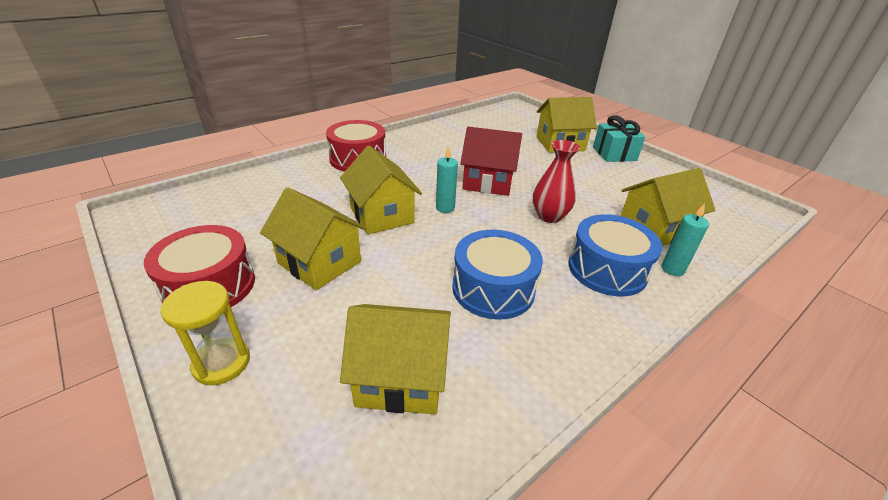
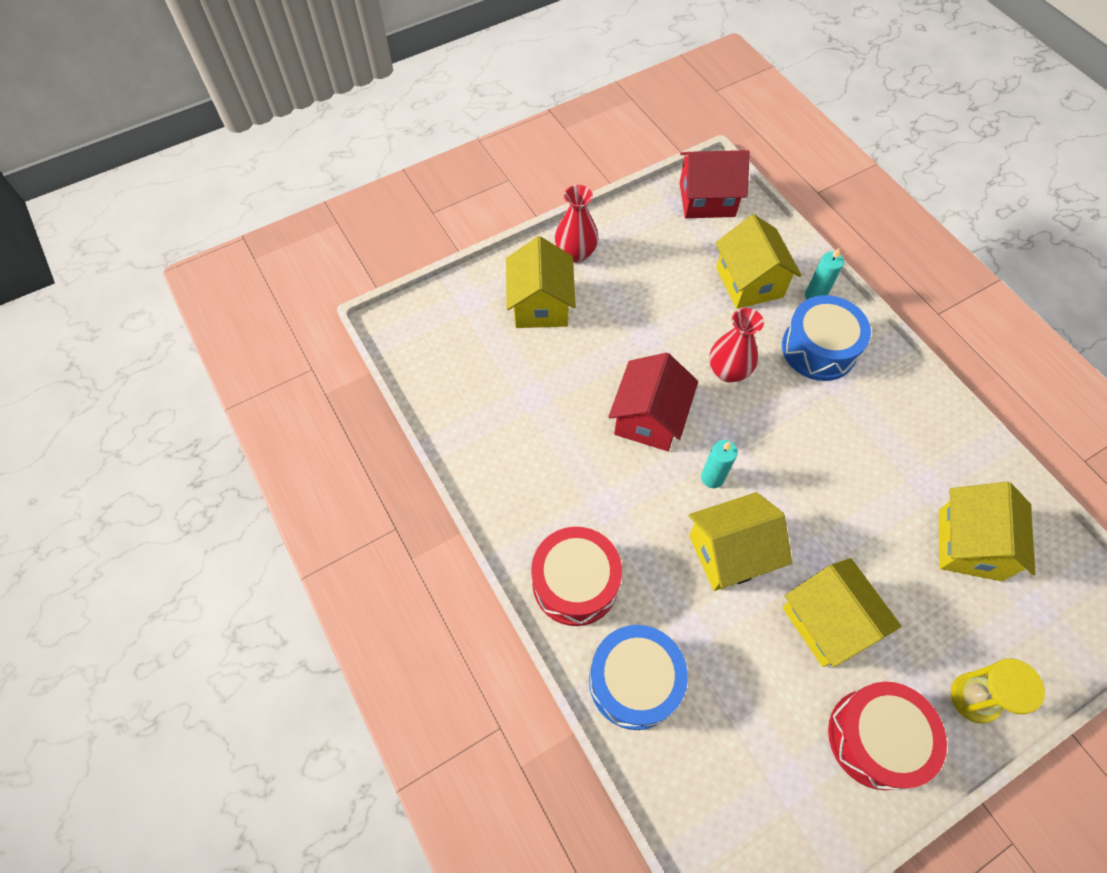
camera: 80 degrees left, 25 degrees up
(319, 262) = (827, 621): yellow house -> yellow house turned 75 degrees counterclockwise
(493, 288) = (855, 454): blue drum -> blue drum (634, 681)
(614, 154) = (575, 253): turquoise gift -> red vase
(729, 207) = (707, 199): none -> red house

